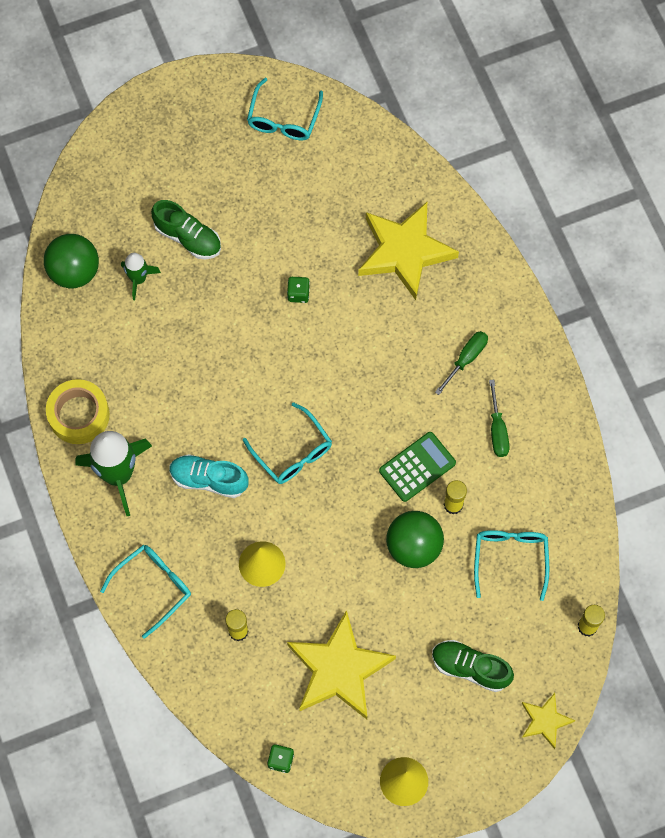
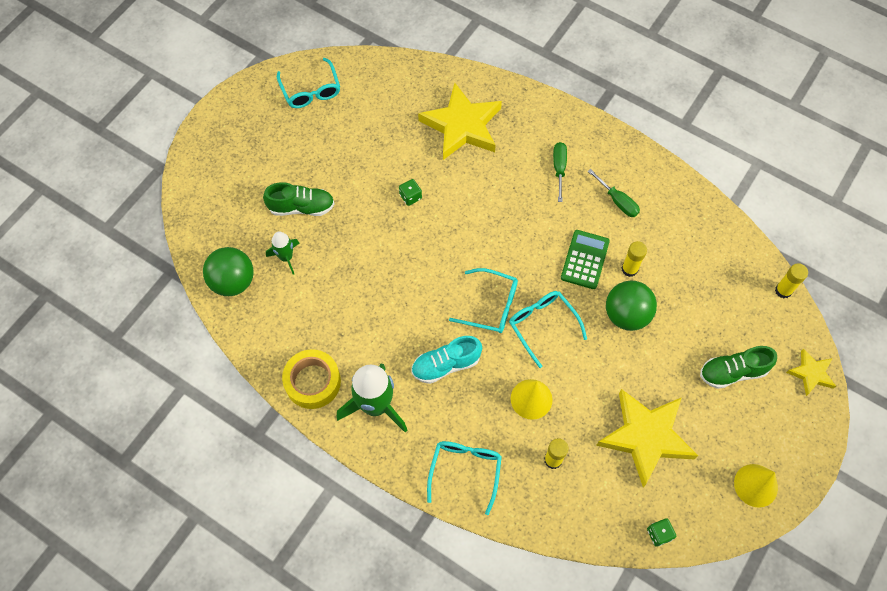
camera: 35 degrees left, 5 degrees down
(510, 558) = (696, 279): turquoise glasses -> turquoise glasses (542, 325)

